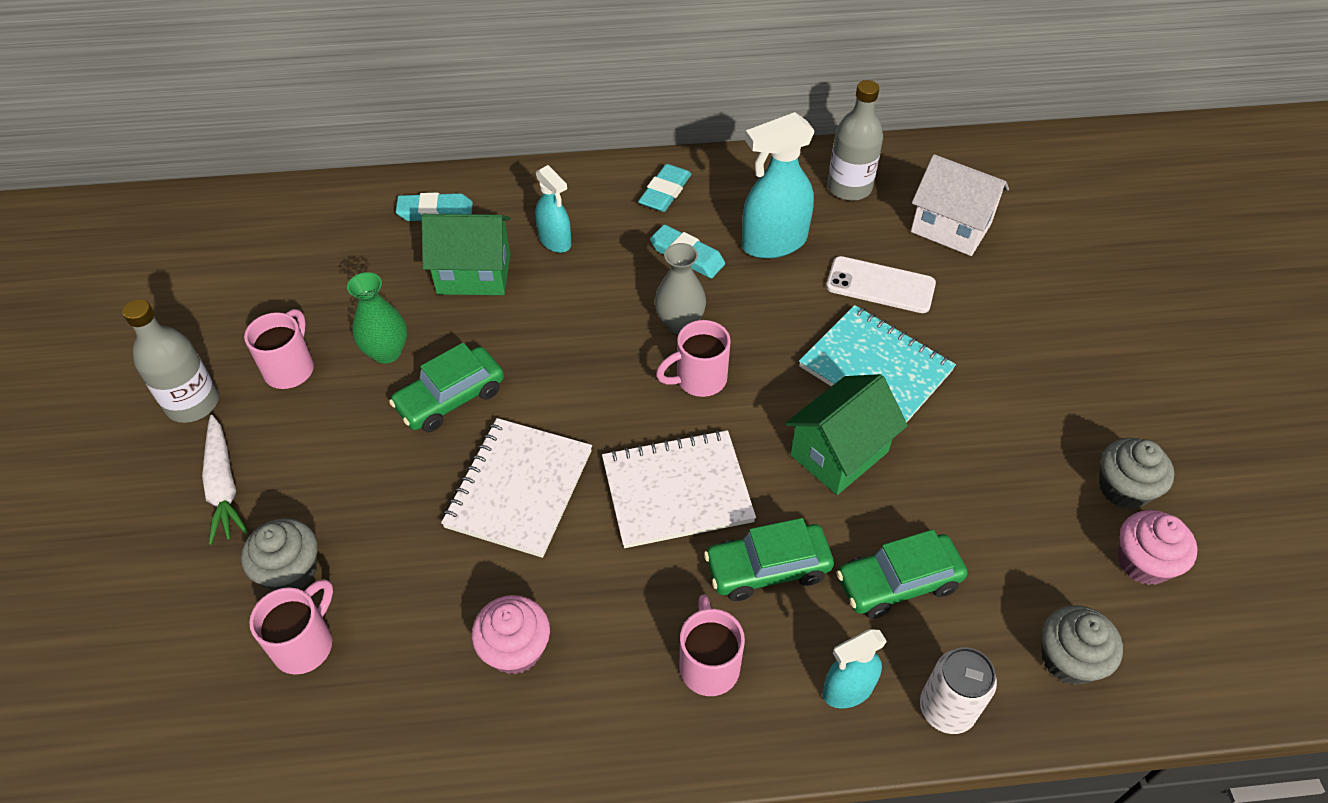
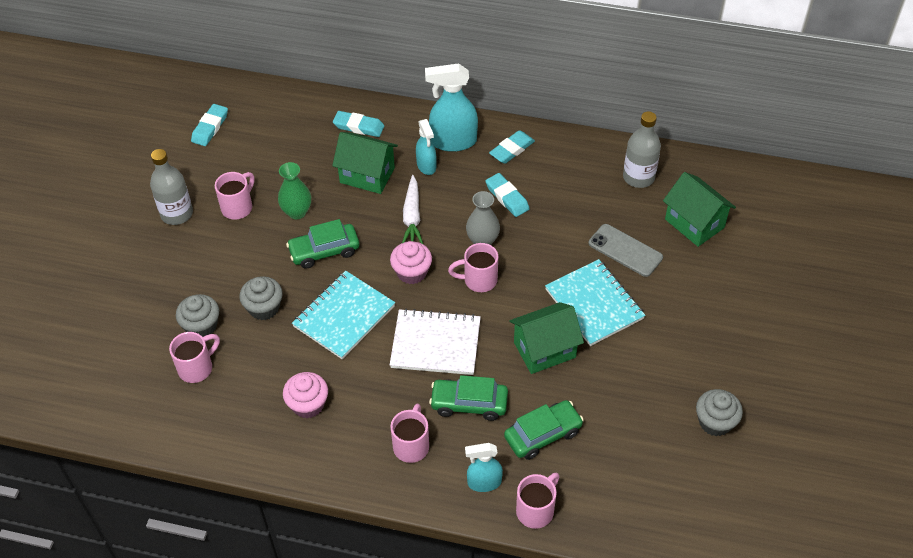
camera: 20 degrees right, 0 degrees up
(207, 264) = (210, 127): none -> turquoise eraser
(224, 486) = (180, 267): white carrot -> white carrot (412, 216)
(519, 489) = (344, 316): white notebook -> turquoise notebook
(773, 243) = (568, 203): turquoise spray bottle -> turquoise spray bottle (453, 142)
(880, 285) = (625, 250): white phone -> grey phone
(898, 583) = (543, 434): green car -> green car turned 150 degrees clockwise
(946, 709) = (536, 510): white can -> pink mug
(950, 228) = (694, 223): white house -> green house
(1068, 659) = (623, 507): grey cupcake -> grey cupcake (264, 308)
(1143, 562) = (701, 468): pink cupcake -> pink cupcake (412, 272)

